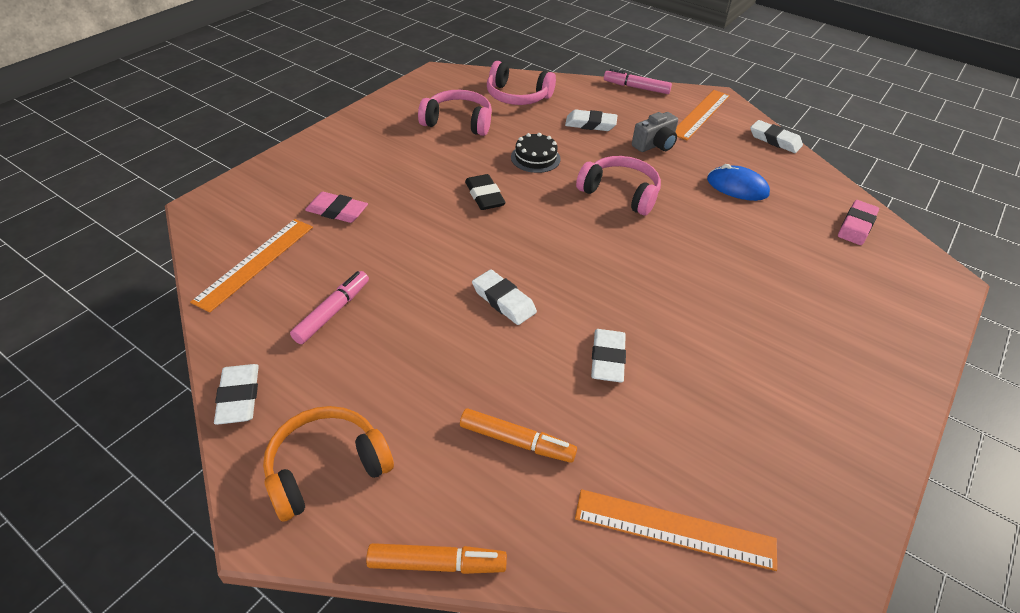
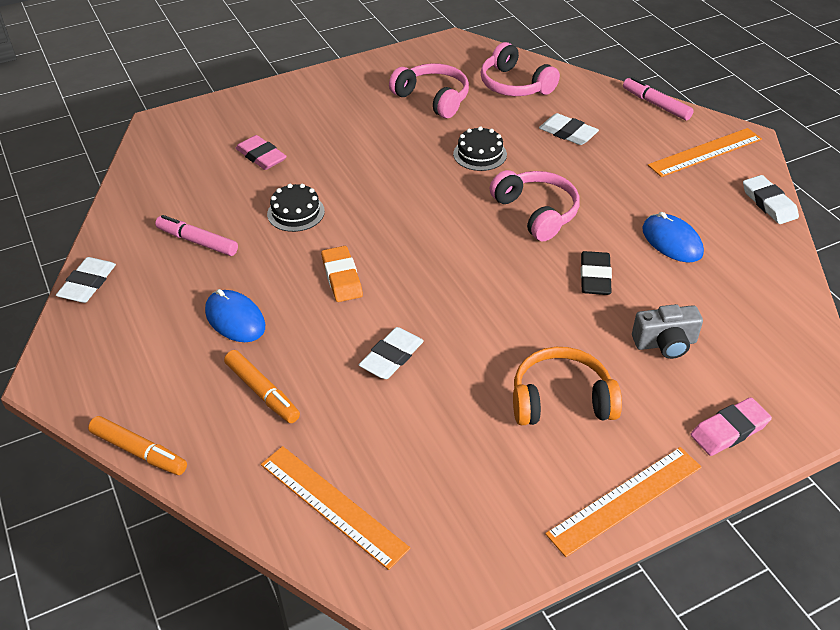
camera: 30 degrees right, 0 degrees up
(255, 263) = (167, 182): orange ruler -> orange ruler (625, 500)
(326, 468) = (112, 357): orange headphones -> orange headphones (561, 400)
(332, 312) = (197, 241): pink marker -> pink marker turned 120 degrees counterclockwise
(412, 254) = (296, 212): none -> black cake
(432, 377) = (235, 319): none -> blue mouse
(484, 196) = (400, 178): black eraser -> black eraser (595, 277)
(503, 300) = (342, 277): white eraser -> orange eraser
(655, 145) = (619, 172): grey camera -> grey camera (665, 343)
(856, 226) = (774, 321): pink eraser -> pink eraser (729, 430)

